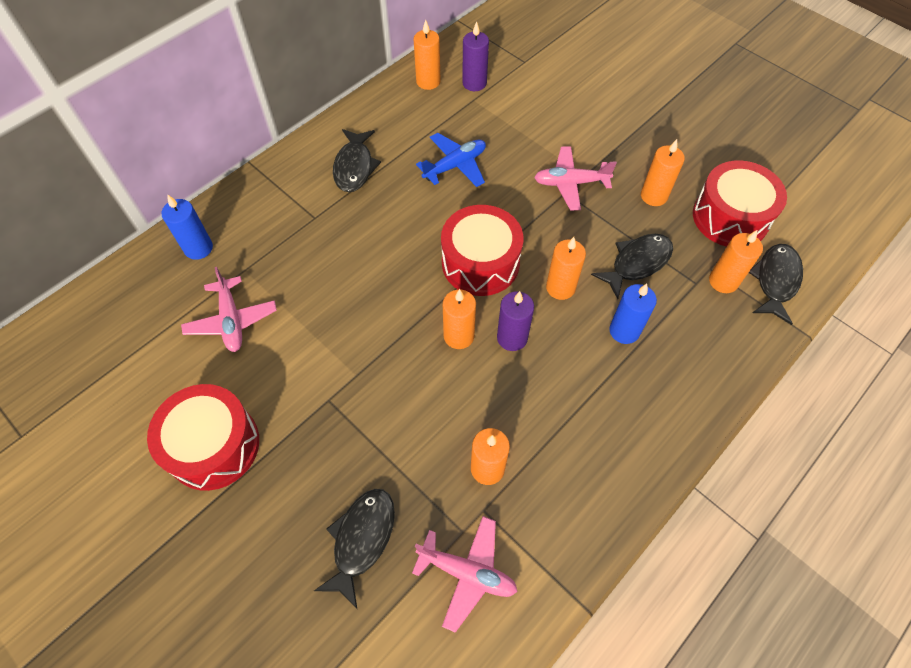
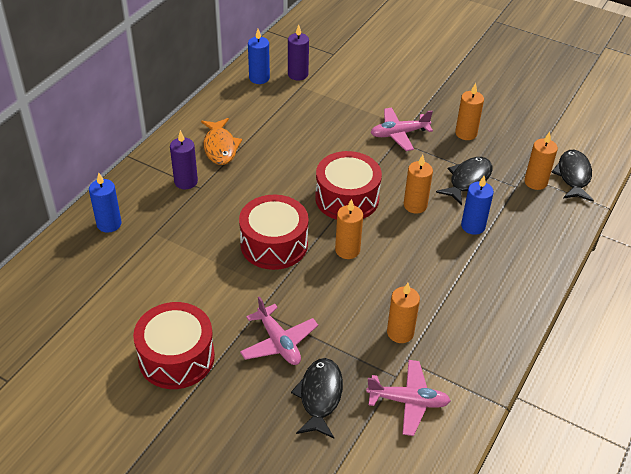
camera: 15 degrees left, 15 degrees down
(232, 320) = (158, 270): pink plane -> pink plane (278, 342)
(354, 167) = (220, 147): black fish -> orange fish
(428, 81) = (259, 78): orange candle -> blue candle
(455, 166) = (303, 135): blue plane -> none
(512, 338) = (389, 244): purple candle -> purple candle (186, 181)
(730, 217) = (527, 139): red drum -> red drum (274, 244)

